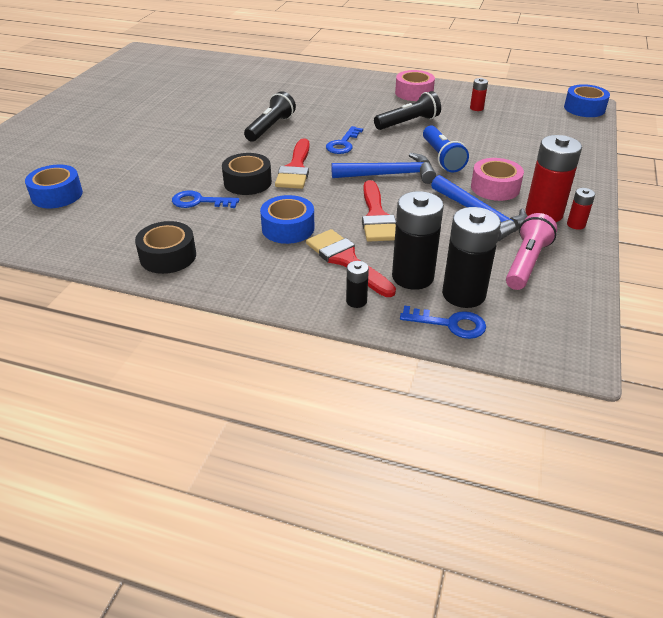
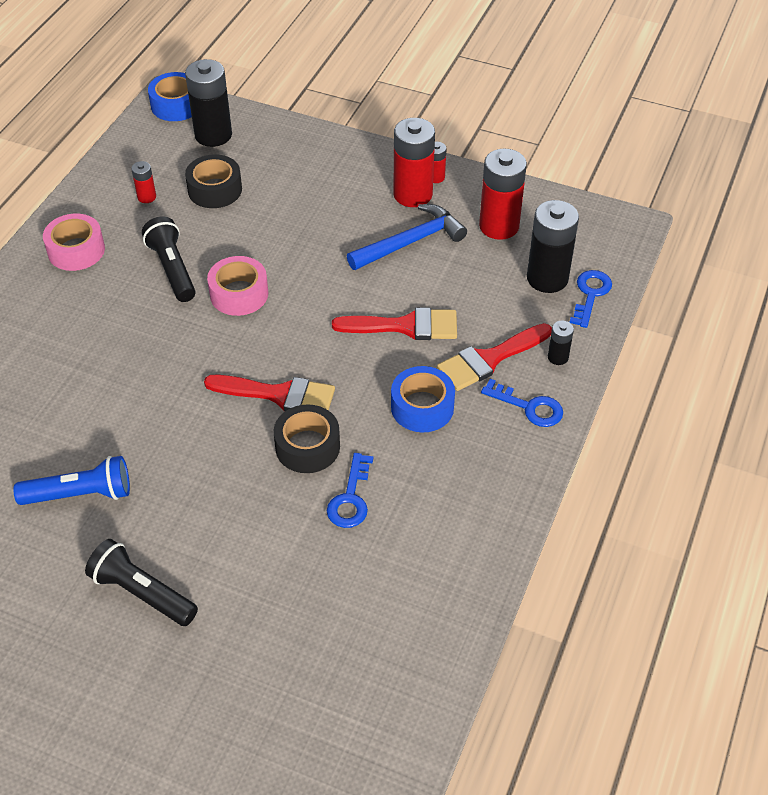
camera: 85 degrees left, 10 degrees up
(57, 195) = (309, 677): blue tape -> none
(168, 256) = (473, 523): black tape -> black tape (215, 190)
(270, 128) = (147, 420): black flashlight -> black flashlight (142, 593)
(343, 144) = (219, 341): blue key -> blue key (529, 407)
(389, 174) = (311, 304): blue hammer -> none
(412, 277) = (519, 310): black battery -> black battery (213, 135)
(442, 158) = (277, 252): blue flashlight -> blue flashlight (80, 494)
(495, 187) = (355, 220): pink tape -> pink tape (239, 294)
(526, 263) = (499, 226): pink flashlight -> red battery

